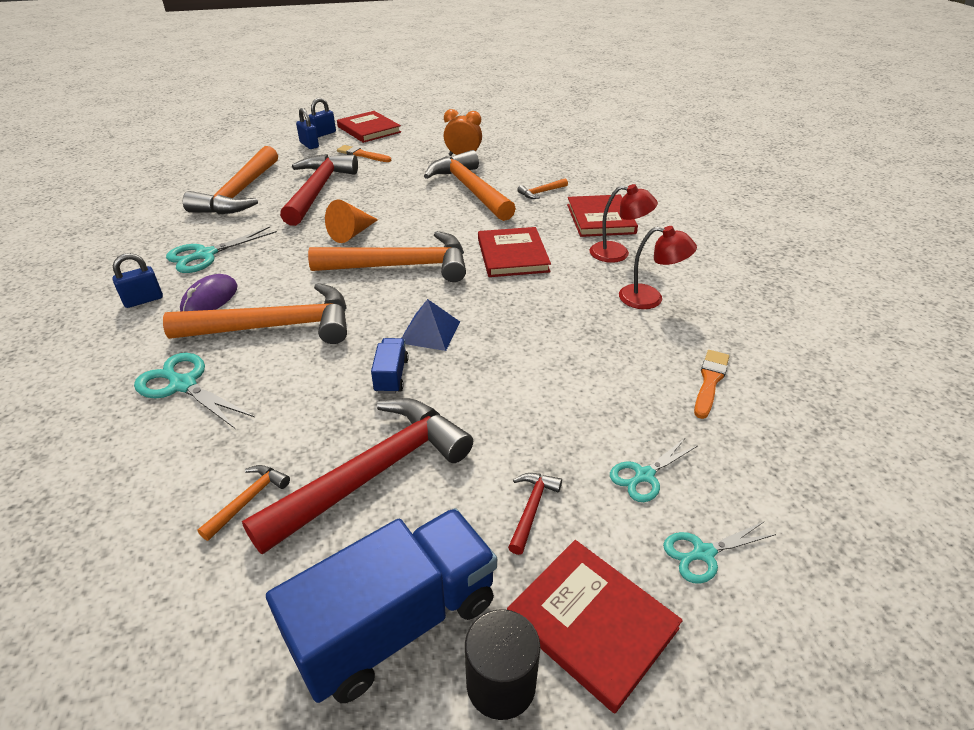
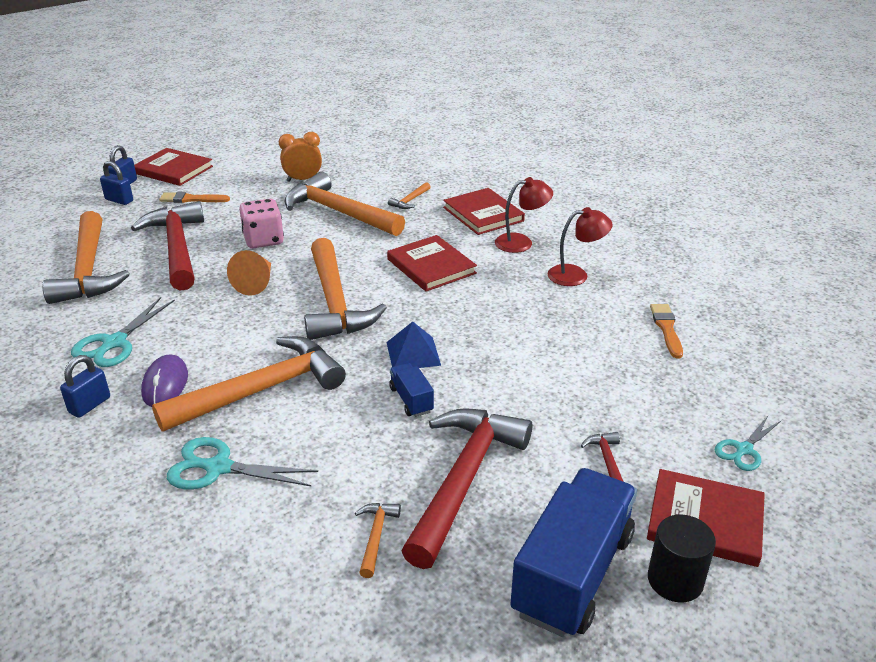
camera: 25 degrees left, 5 degrees down
(389, 199) = (263, 240): none -> pink dice
(401, 266) = (334, 302): orange hammer -> orange hammer turned 105 degrees clockwise
(644, 475) = (669, 412): turquoise scissors -> none

